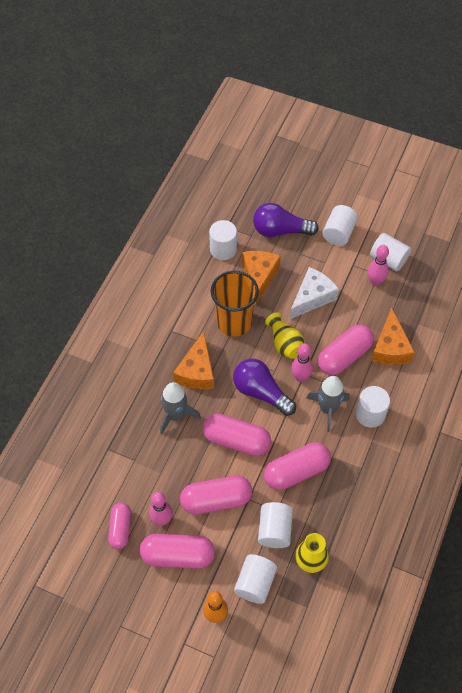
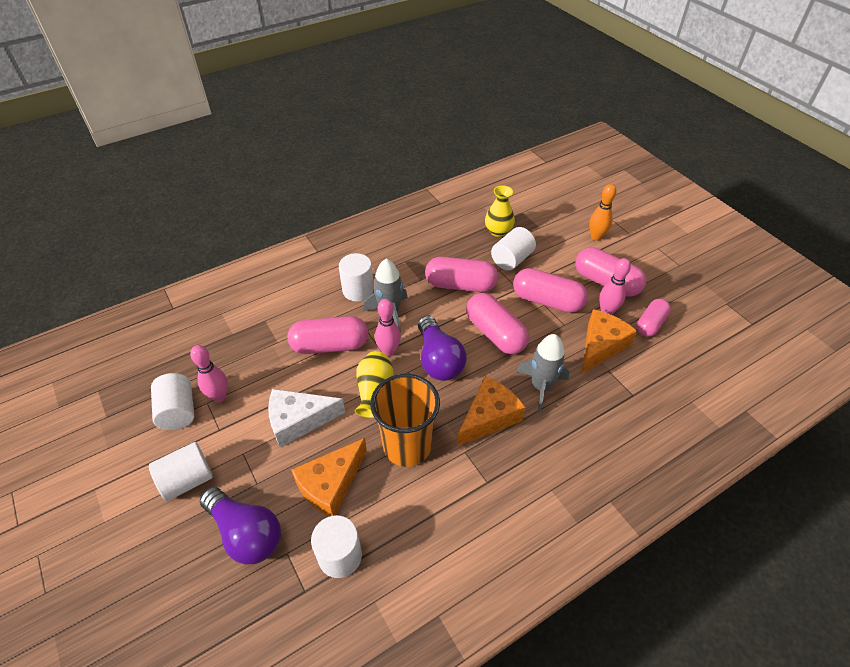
camera: 145 degrees left, 10 degrees down
(255, 583) = (552, 239): white cylinder -> none
(390, 347) = (281, 328): orange cheese -> orange cheese (601, 346)

